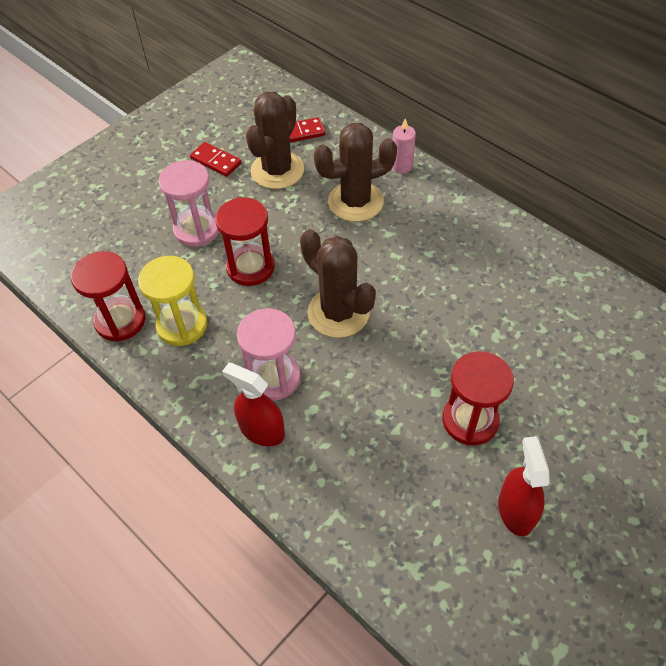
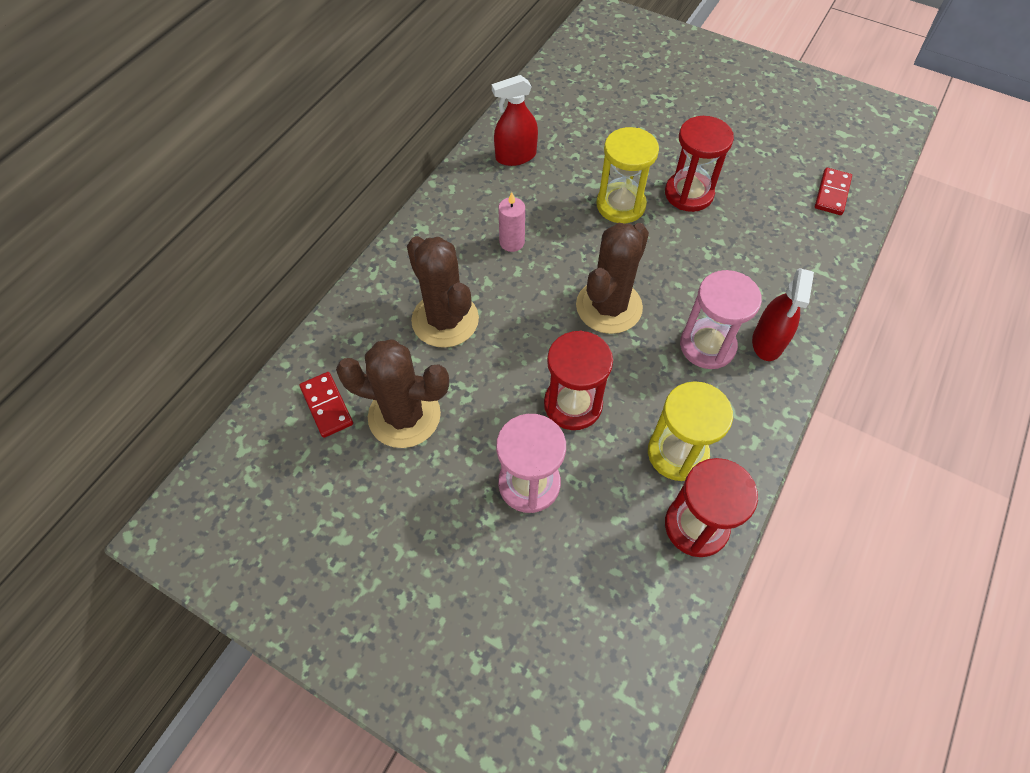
camera: 105 degrees left, 5 degrees up
(216, 161) = (397, 499): red domino -> red domino (832, 193)
(401, 166) = (377, 285): pink candle -> pink candle (512, 242)
(463, 352) = (620, 205): none -> yellow hourglass
(516, 510) = (754, 160): red spray bottle -> red spray bottle (515, 156)

